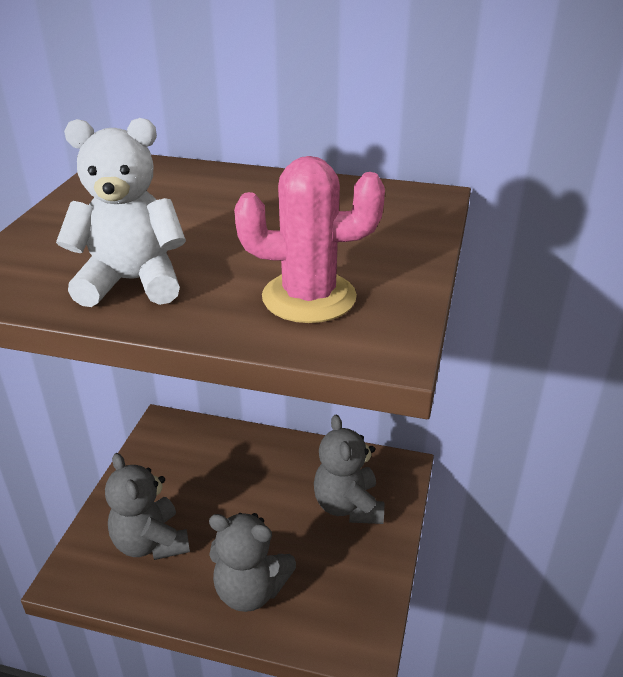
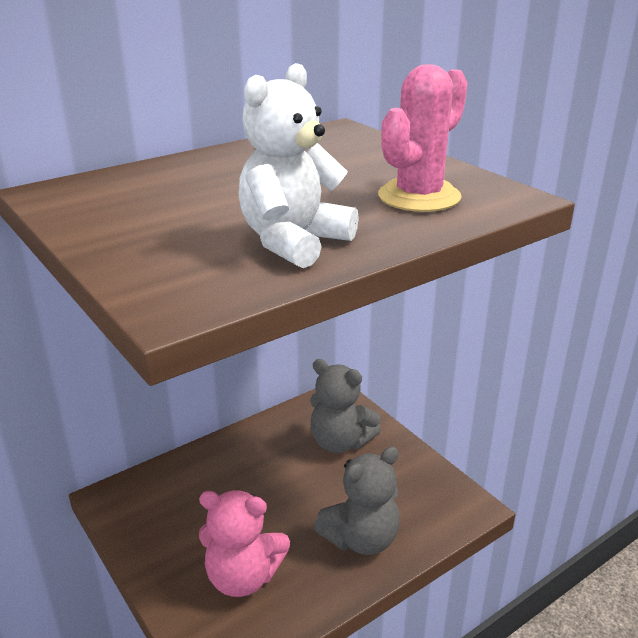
camera: 50 degrees left, 5 degrees down
(151, 542) = (243, 577): grey teddy bear -> pink teddy bear

